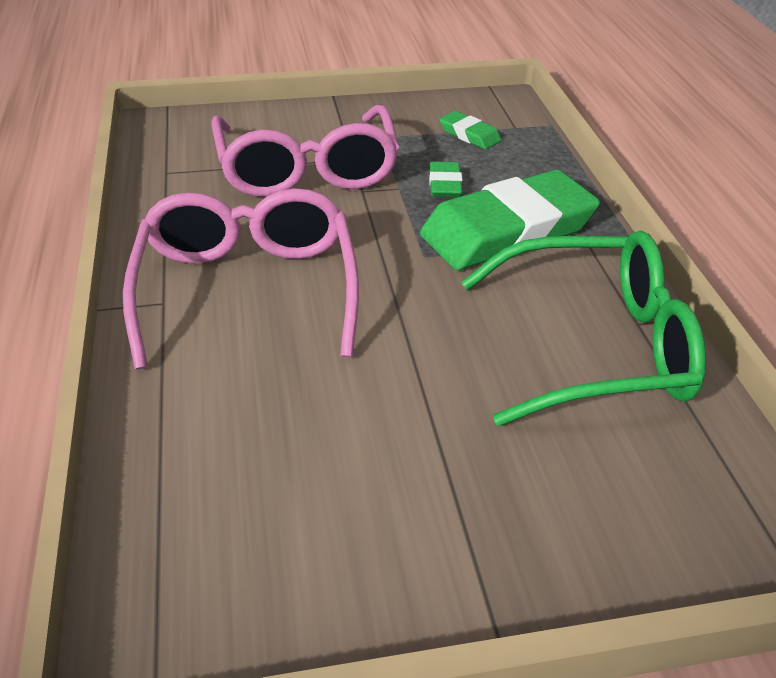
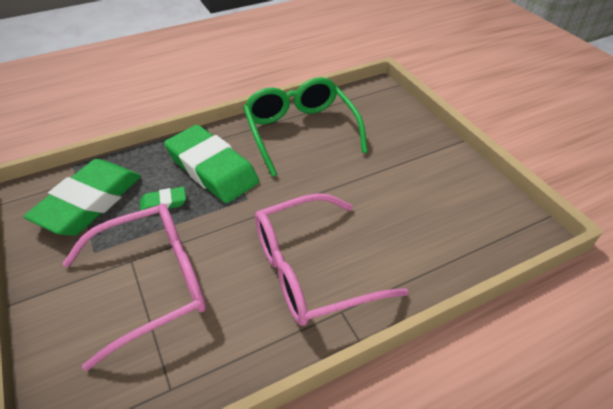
camera: 105 degrees left, 5 degrees up
(469, 135) = (89, 202): green eraser -> green eraser, size x2.32

